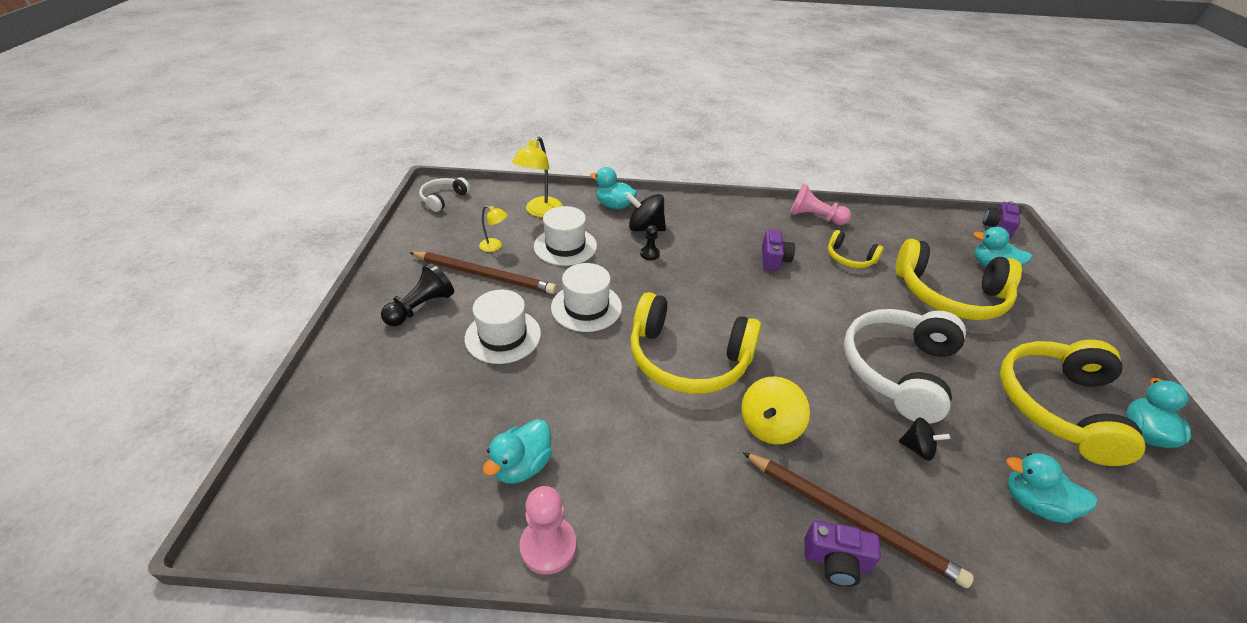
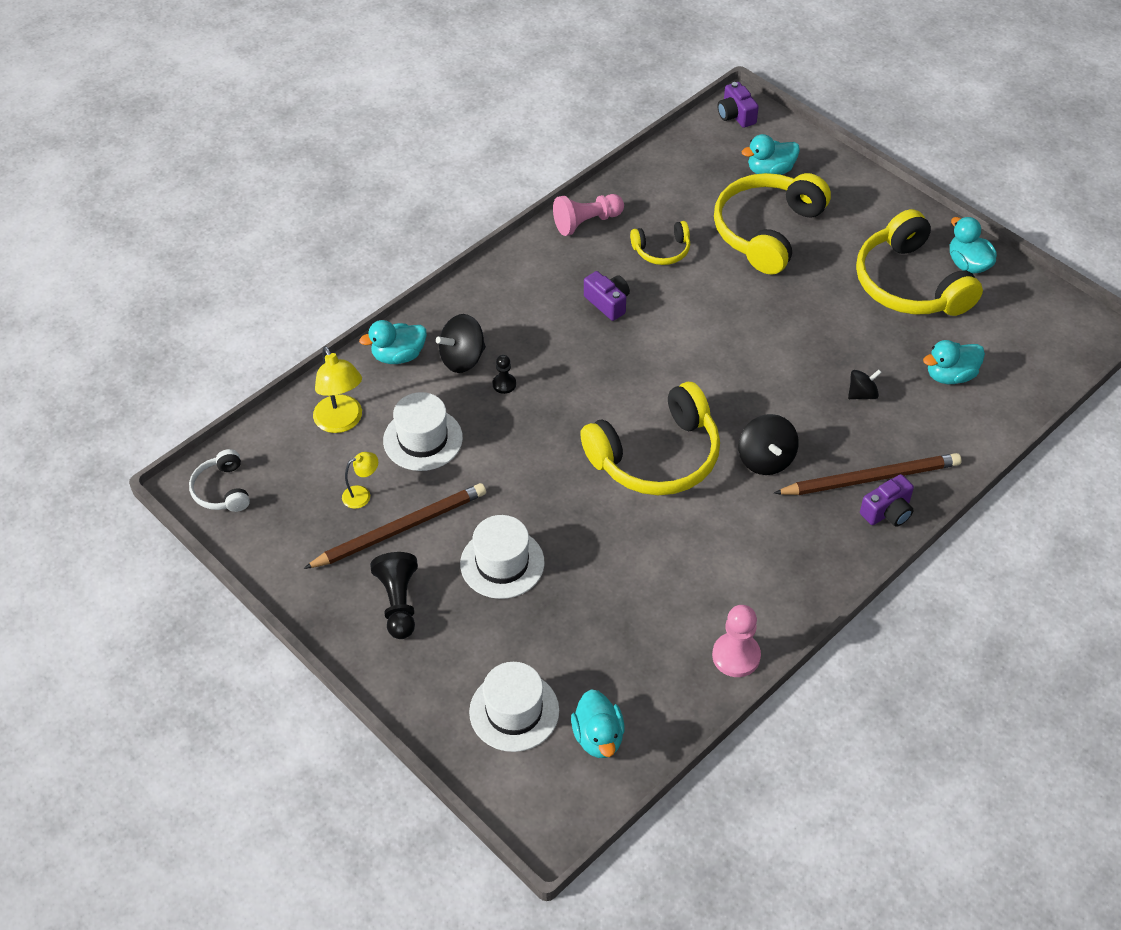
camera: 45 degrees left, 10 degrees up
(522, 465) = (655, 631): turquoise duck -> turquoise duck (598, 737)
(586, 307) = (527, 481): white hat -> white hat (514, 711)
(769, 426) = (765, 459): yellow spinning top -> black spinning top
(897, 370) = (796, 338): white headphones -> none
(949, 295) = (767, 231): yellow headphones -> yellow headphones turned 150 degrees clockwise

